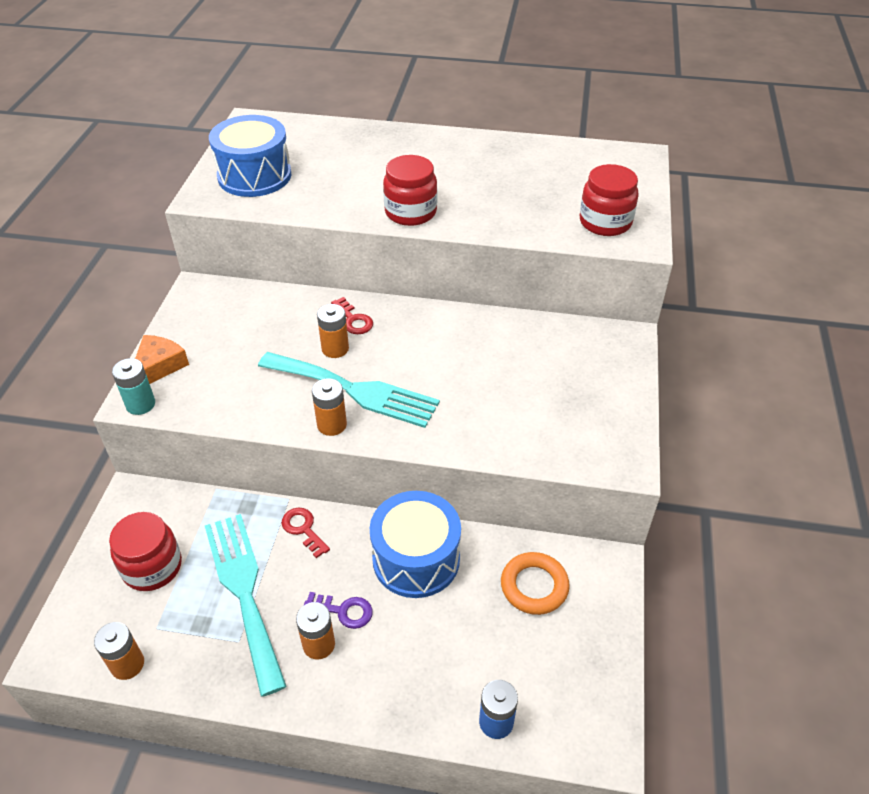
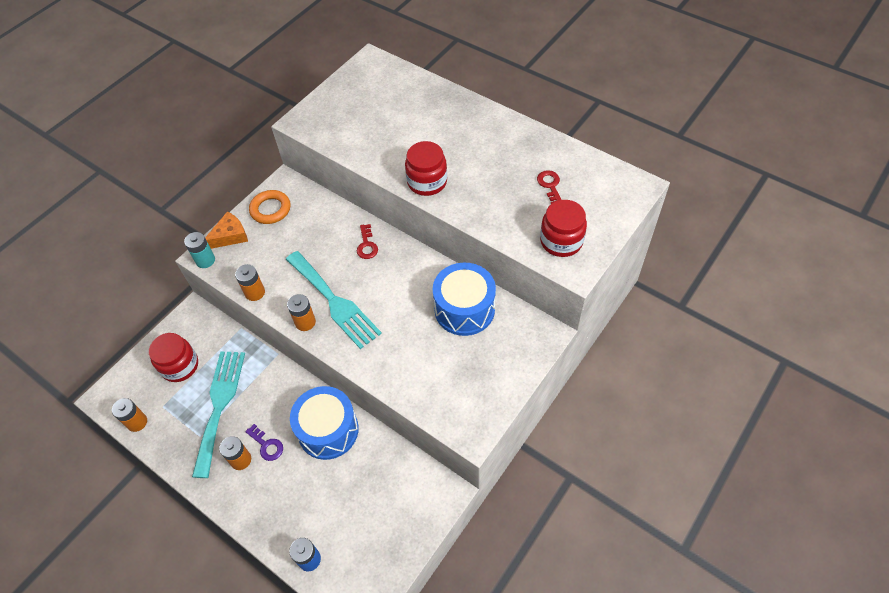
camera: 30 degrees right, 10 degrees up
(254, 176) = (344, 113): blue drum -> blue drum (464, 309)
(303, 529) = (275, 379): red key -> red key (550, 185)
(335, 349) = (341, 264): orange battery -> orange battery (255, 292)
(534, 586) = (388, 483): orange ring -> orange ring (270, 209)

